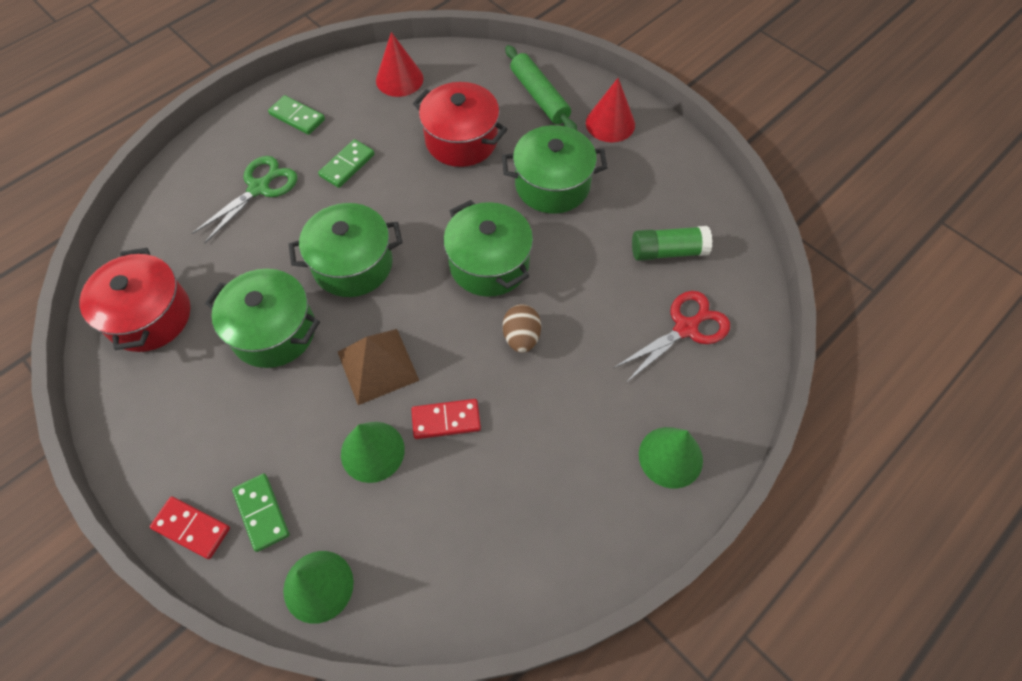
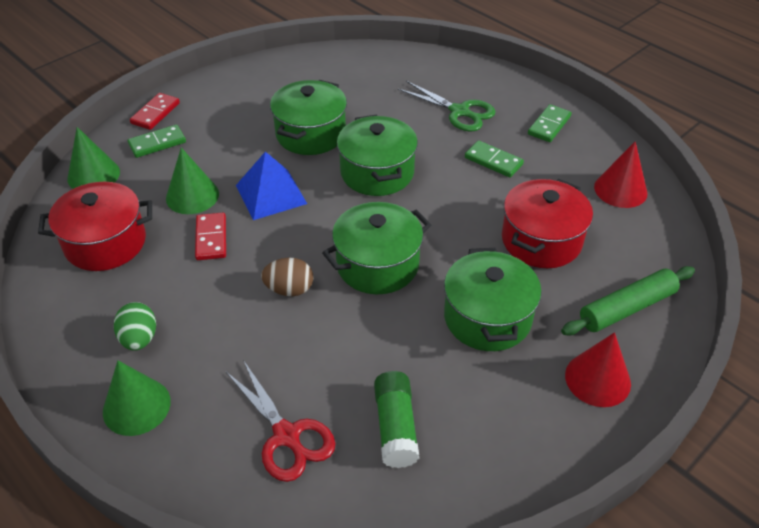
camera: 90 degrees right, 15 degrees down
(149, 316) = (329, 73): red pot -> red pot (105, 243)
(378, 366) = (271, 194): brown pyramid -> blue pyramid
(590, 470) = (139, 339): none -> green egg

